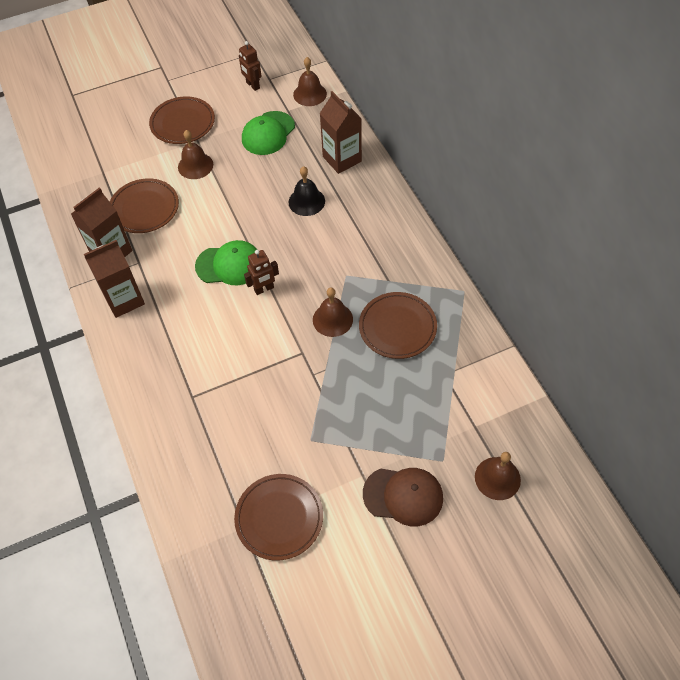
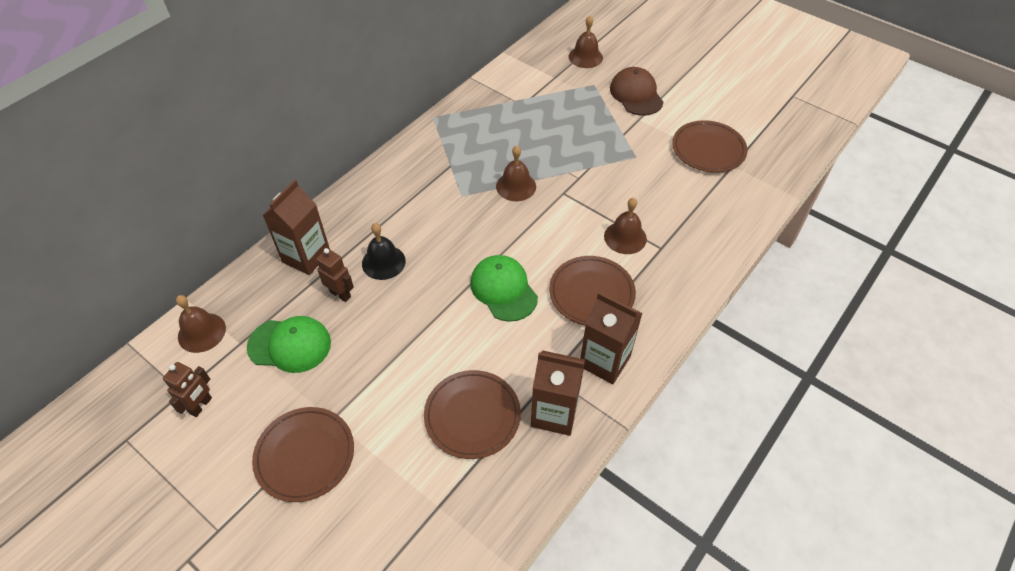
camera: 120 degrees left, 5 degrees down
(195, 165) = (377, 397): brown bell -> brown bell (625, 237)
(264, 289) = (515, 248): brown robot -> brown robot (340, 294)
(397, 327) = (496, 143): brown plate -> brown plate (591, 293)

